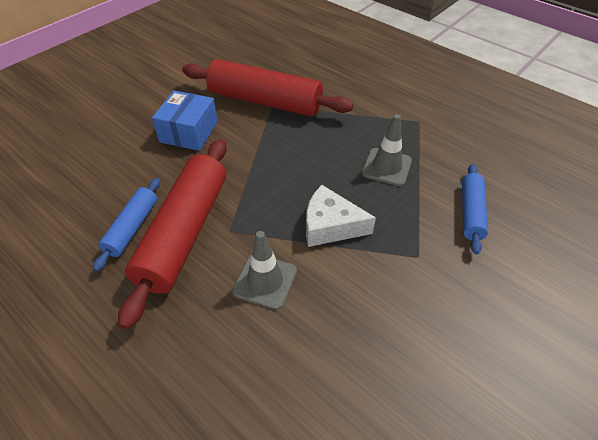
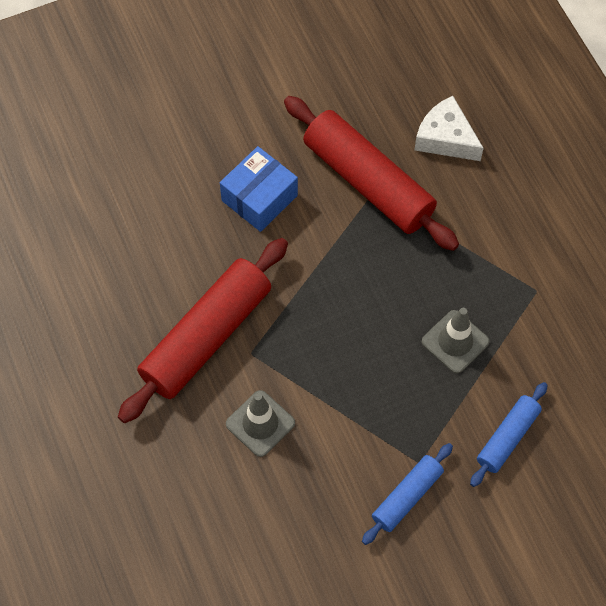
camera: 25 degrees right, 15 degrees up
(132, 228) = (159, 309): blue rolling pin -> blue rolling pin (407, 496)
(330, 226) = (352, 390): white cheese -> white cheese (445, 138)

